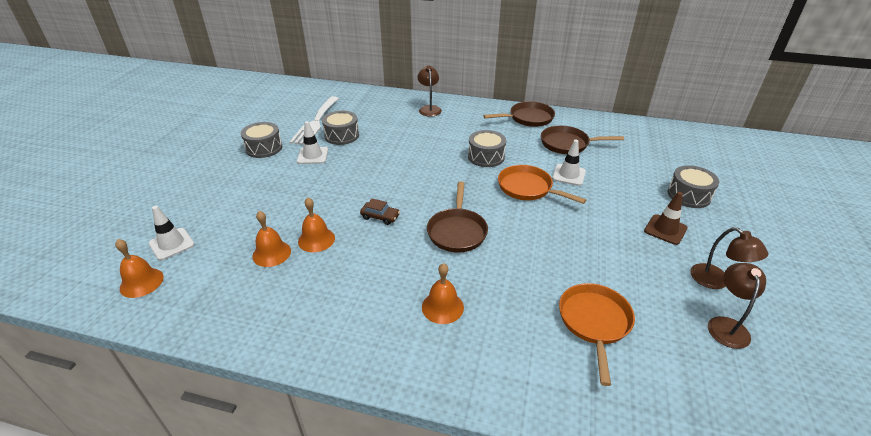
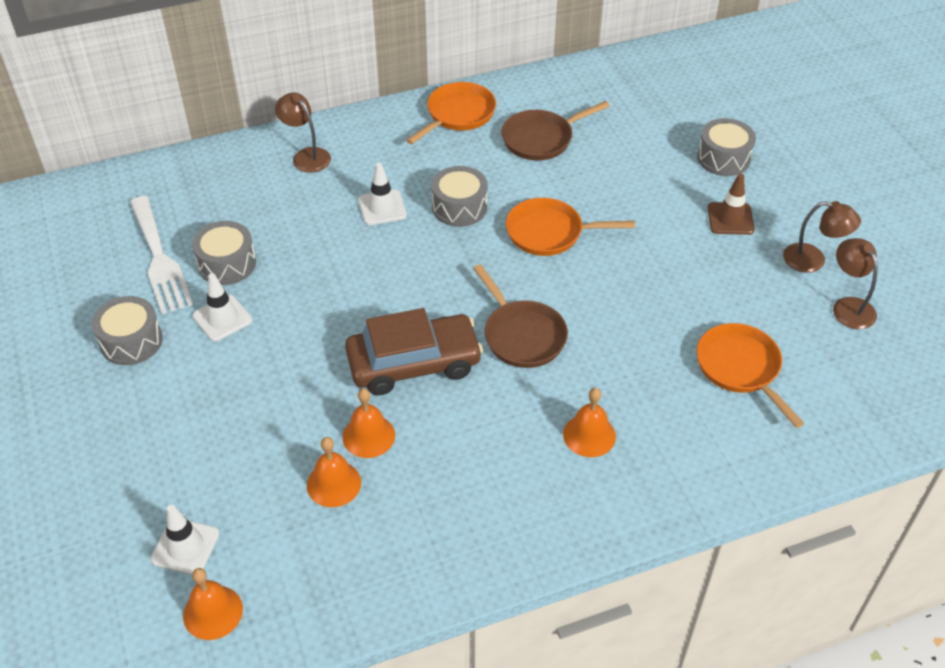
camera: 35 degrees left, 10 degrees up
(380, 217) = (414, 363): brown car -> brown car, size x2.37
(528, 118) = (458, 115): brown pan -> orange pan
(568, 175) = (579, 189): white traffic cone -> white traffic cone (382, 208)

